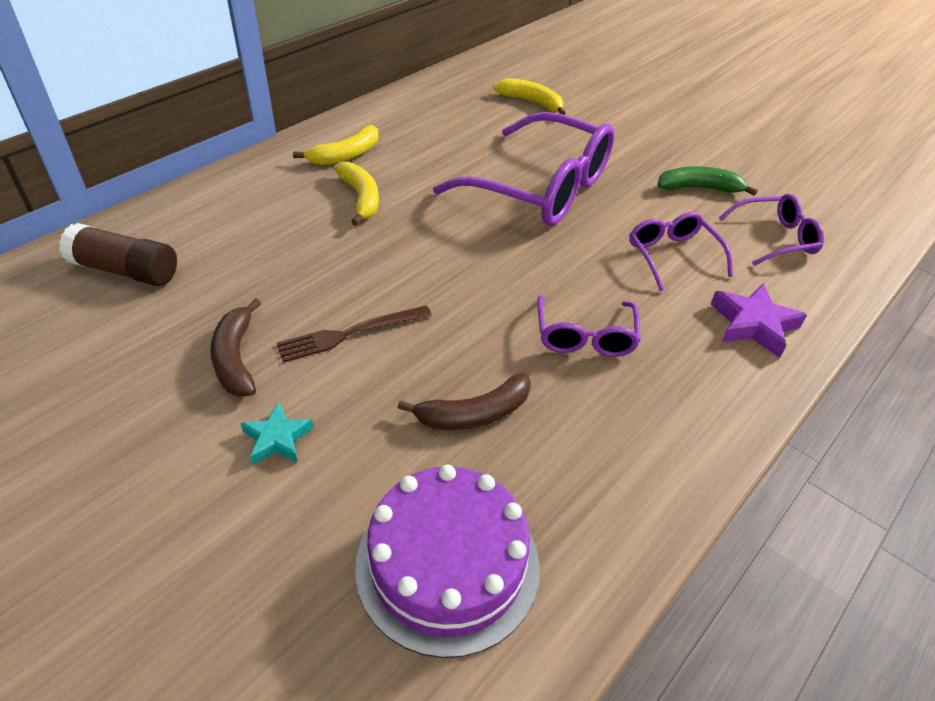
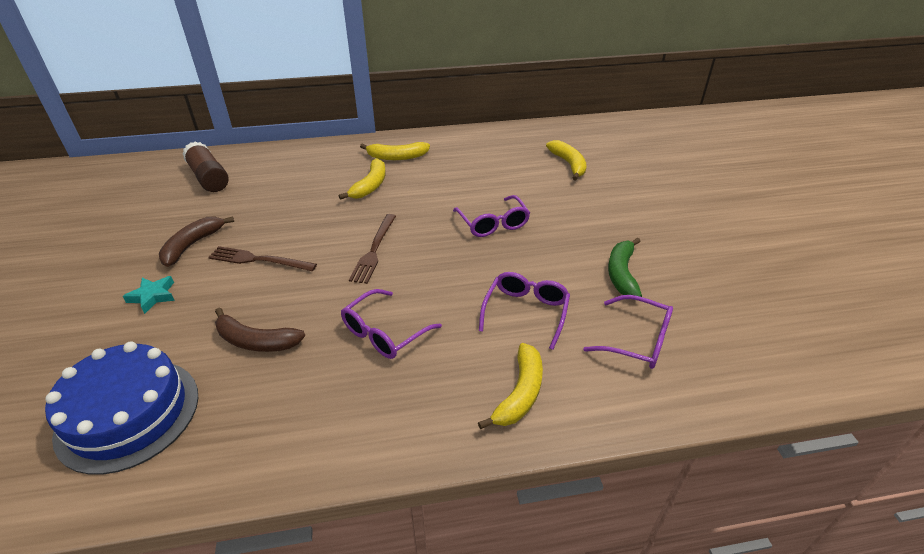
camera: 40 degrees right, 5 degrees down
(447, 564) = (128, 413): purple cake -> blue cake
(463, 264) = (374, 250): none -> brown fork
(540, 188) = (493, 223): purple glasses -> purple glasses, size x0.51
(699, 188) = (622, 274): green banana -> green banana turned 120 degrees counterclockwise
(753, 324) = (520, 393): purple star -> yellow banana

